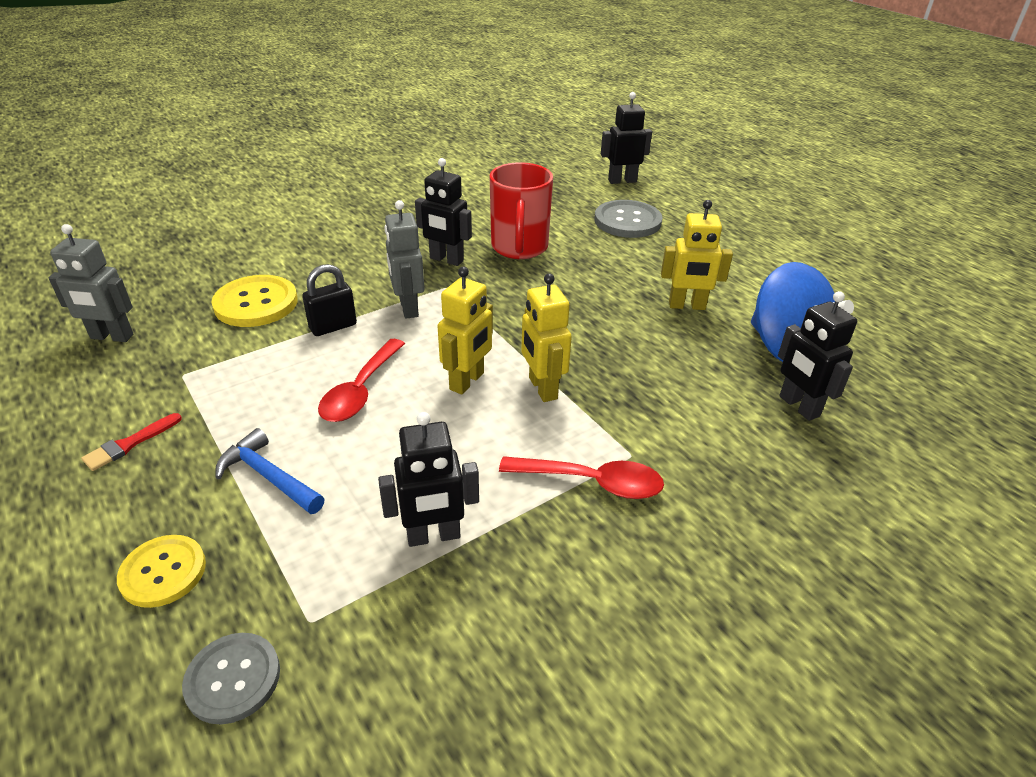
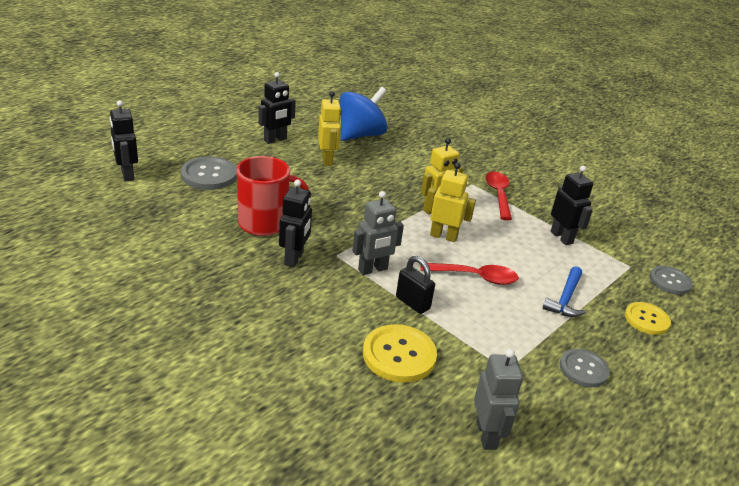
camera: 105 degrees left, 5 degrees down
(129, 444) = (583, 369): red brush -> grey button
(798, 406) = (410, 138): black robot -> black robot (275, 140)

